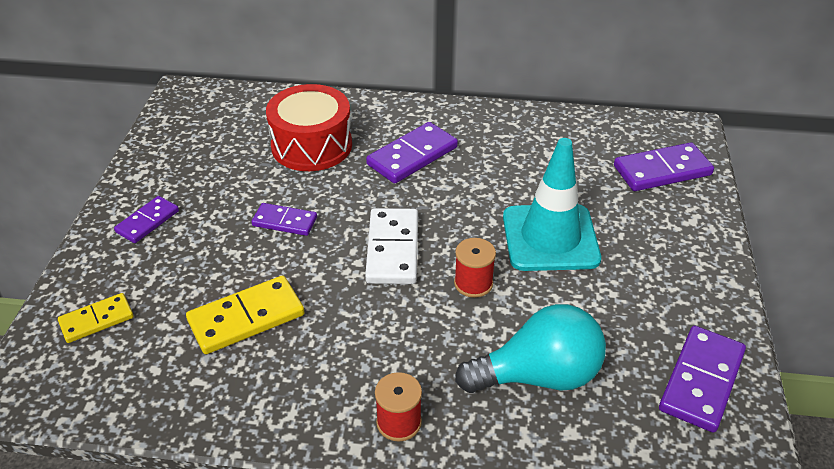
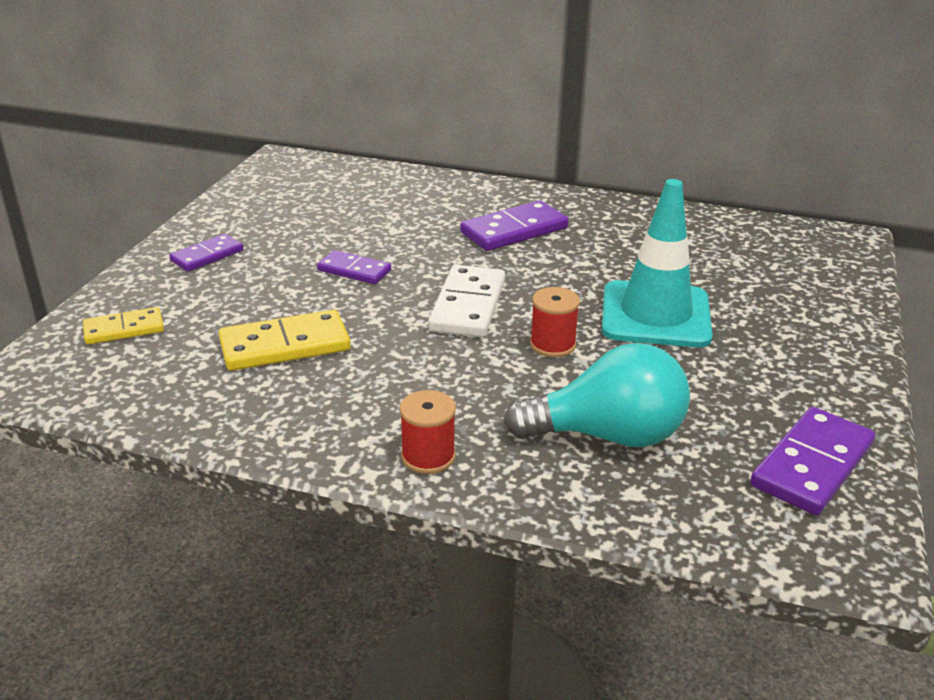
camera: 10 degrees right, 10 degrees down
(311, 145) = (404, 212): red drum -> none
(662, 170) = (807, 270): purple domino -> none

